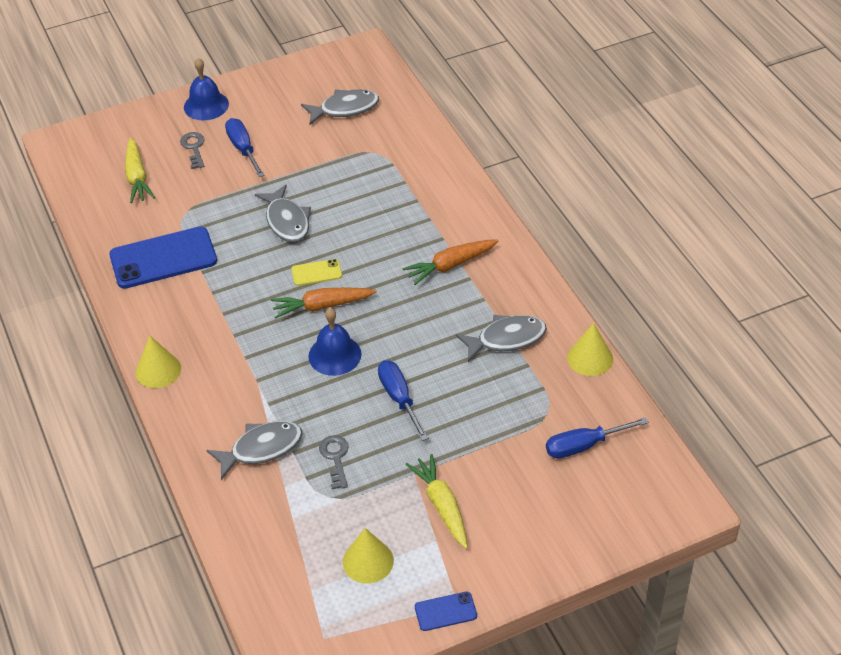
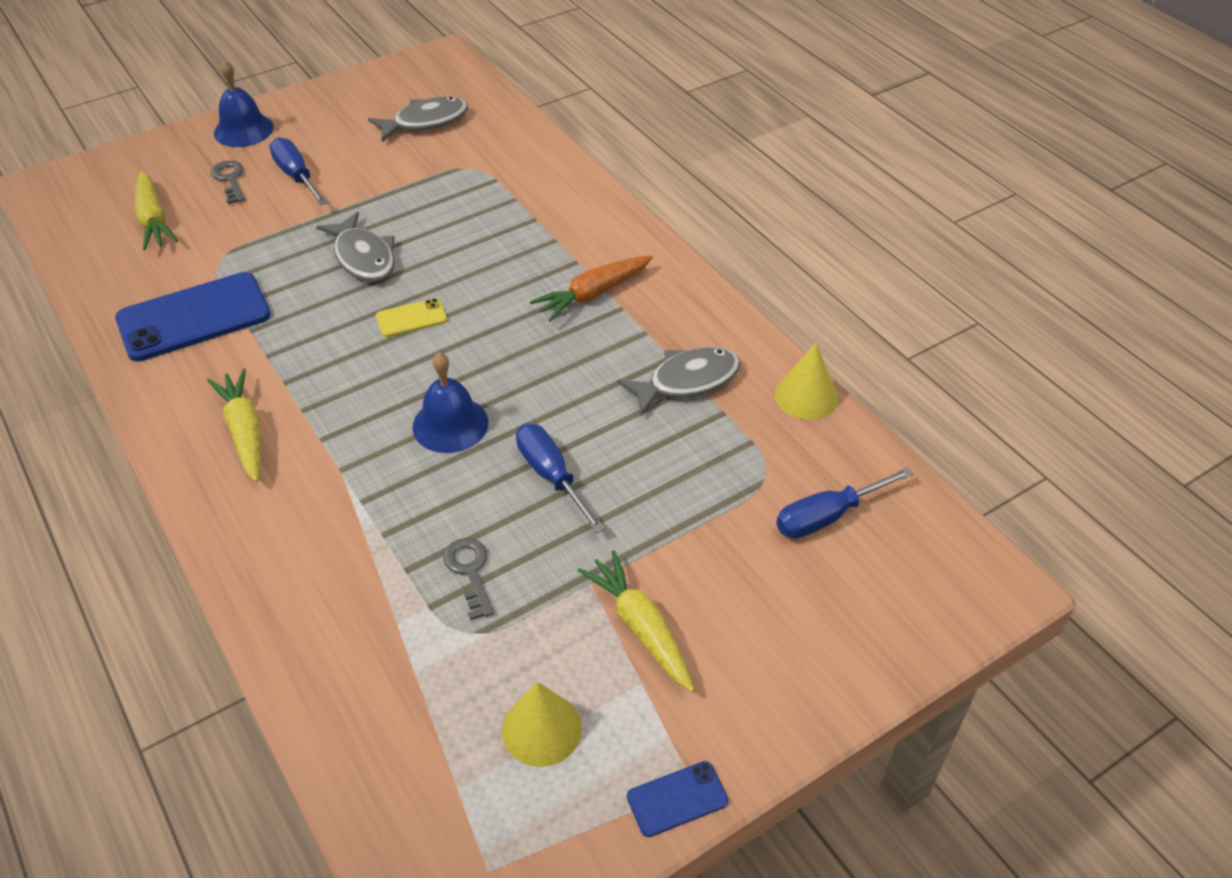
camera: 10 degrees left, 0 degrees up
(158, 370) = (192, 470): yellow cone -> none
(194, 347) = (244, 431): none -> yellow carrot
(261, 449) = (356, 569): grey fish -> none
(322, 306) = (424, 361): orange carrot -> none

